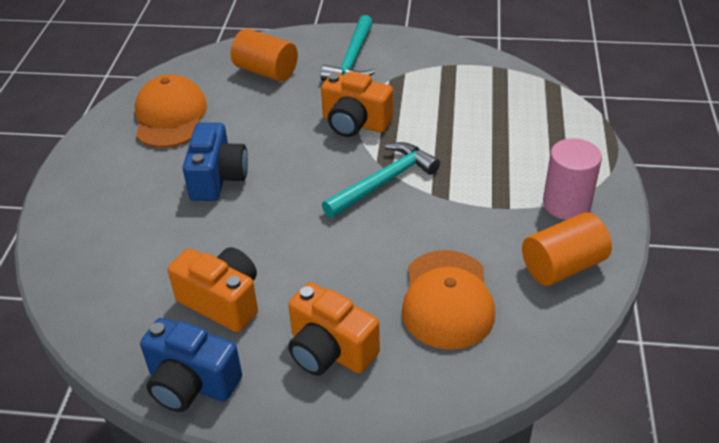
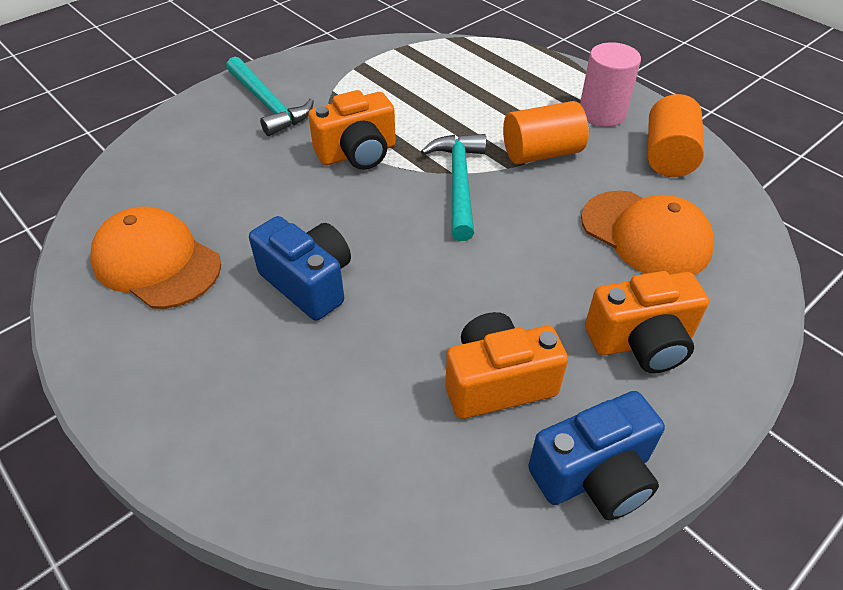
camera: 50 degrees left, 5 degrees up
(266, 71) = (196, 160): orange cylinder -> orange cylinder (541, 153)

